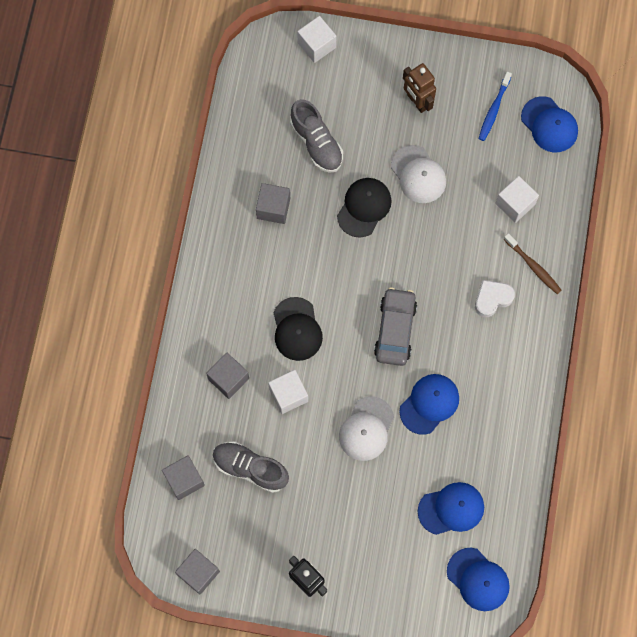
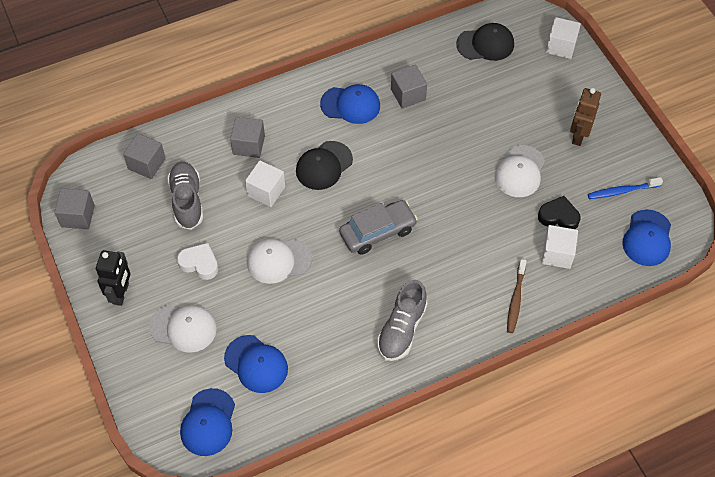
camera: 55 degrees right, 15 degrees down
(316, 143) = (484, 91): grey shoe -> grey shoe (402, 329)
(364, 207) = (460, 151): black cap -> black cap (485, 44)
(377, 547) = (183, 328): none -> white cap
(429, 404) = (334, 293): blue cap -> blue cap (350, 105)
(482, 177) = (558, 217): none -> black heart
(492, 299) = (462, 286): white heart -> white heart (199, 263)

